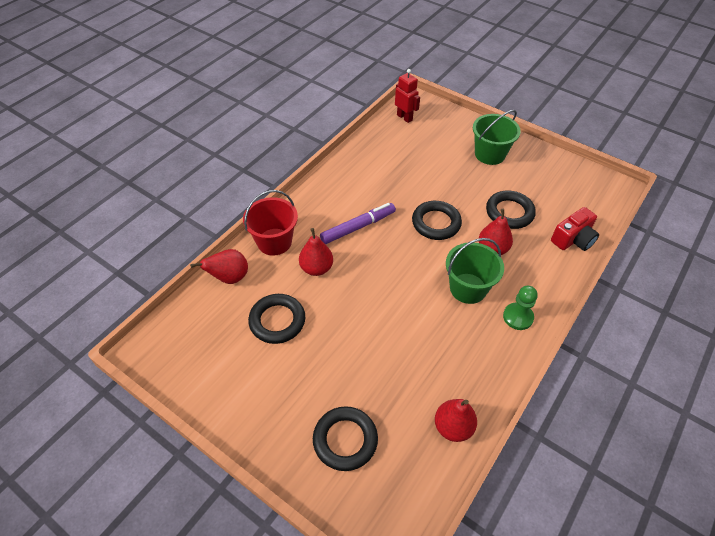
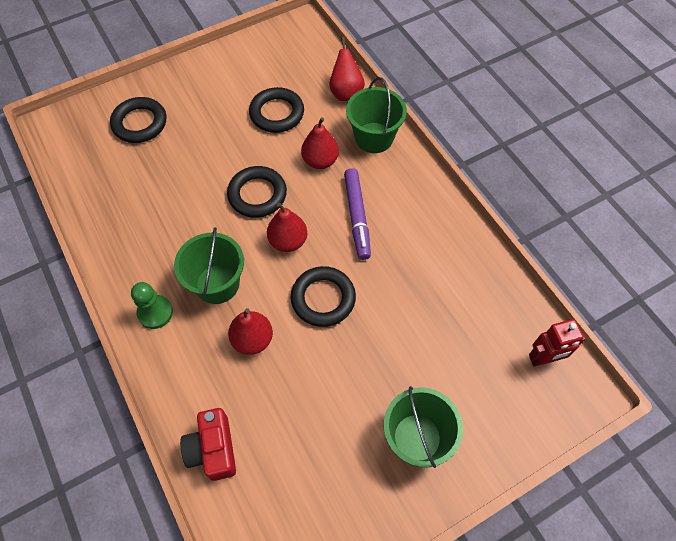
camera: 115 degrees right, 10 degrees up
(274, 242) = (374, 138): red bucket -> green bucket
(453, 427) = (95, 198): red pear -> red pear (288, 241)
(509, 212) = (296, 395): black ring -> black ring (257, 195)

